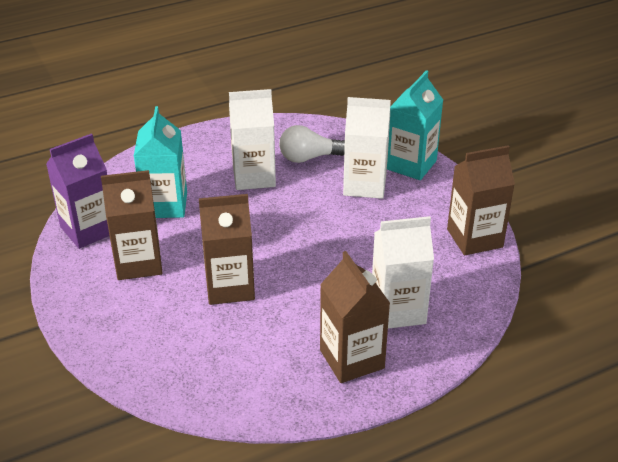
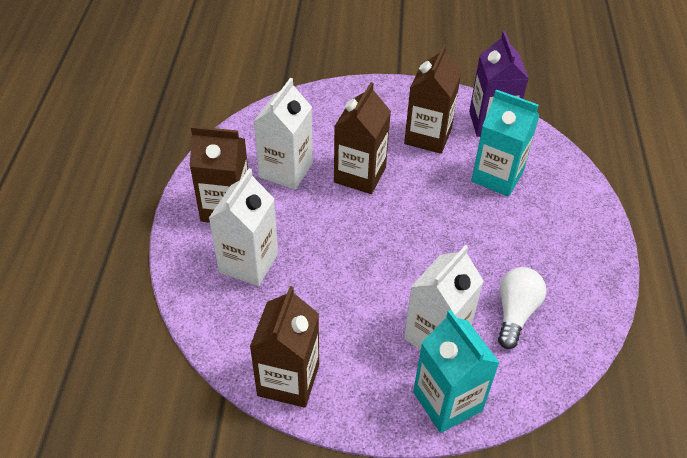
camera: 120 degrees right, 10 degrees up
(254, 177) = (505, 253): white carton -> white carton (286, 170)

